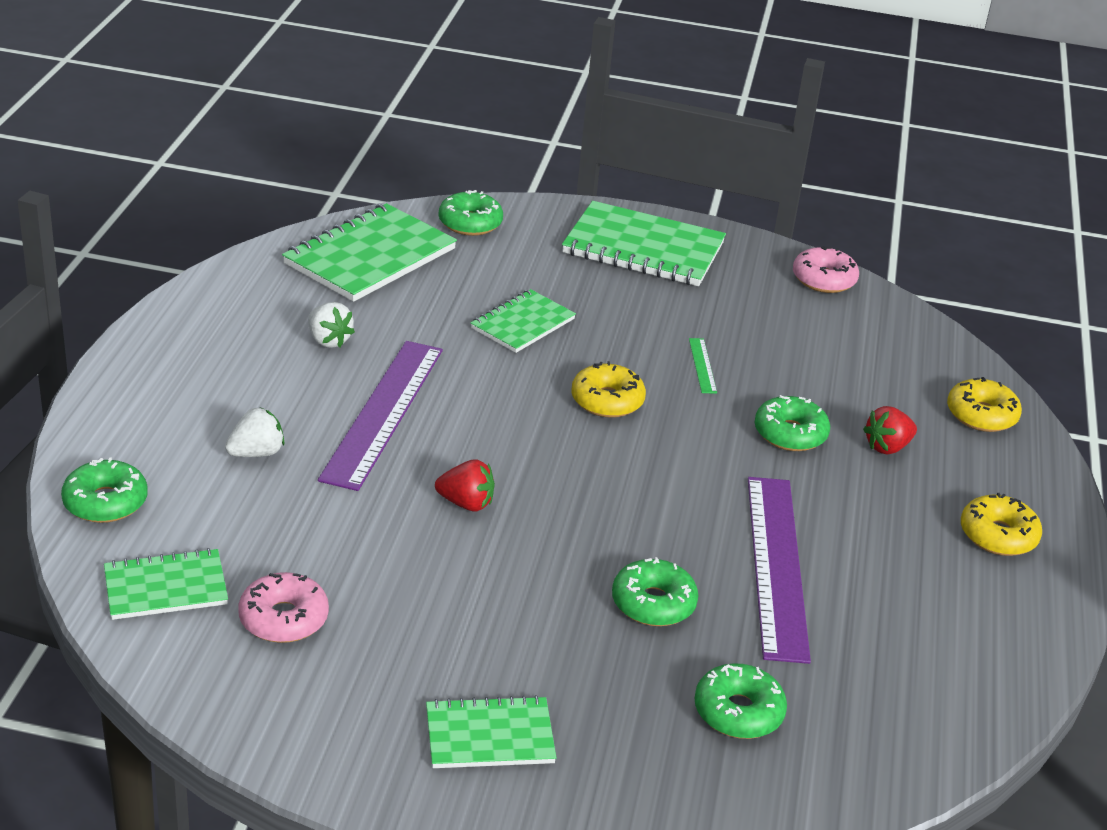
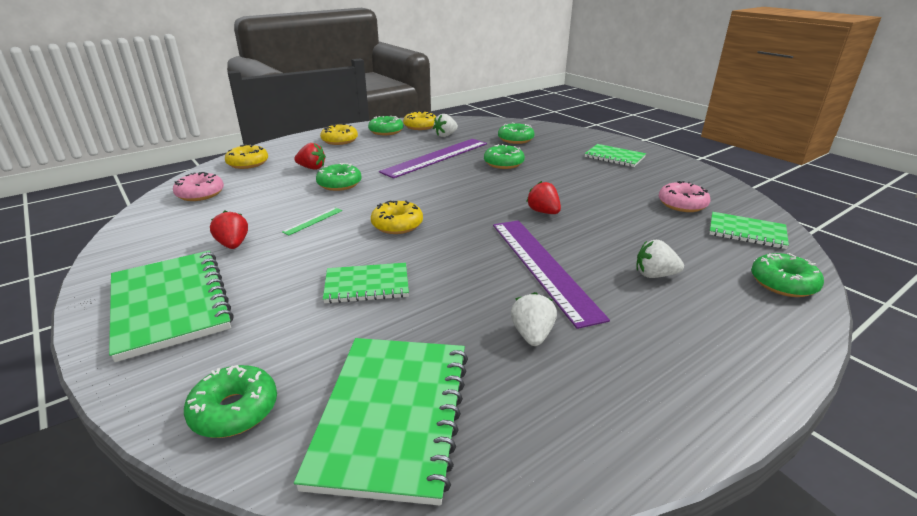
camera: 135 degrees left, 5 degrees down
(370, 256) = (393, 415): green notebook -> green notebook turned 75 degrees counterclockwise
(384, 413) = (542, 267): purple ruler -> purple ruler turned 75 degrees counterclockwise
(715, 308) = (233, 245): none -> red strawberry
(824, 279) = (136, 234): pink donut -> pink donut (200, 194)
(876, 654) = (445, 135): none -> white strawberry
(976, 667) = (420, 126): none -> yellow donut
(992, 609) = (386, 131): none -> green donut

